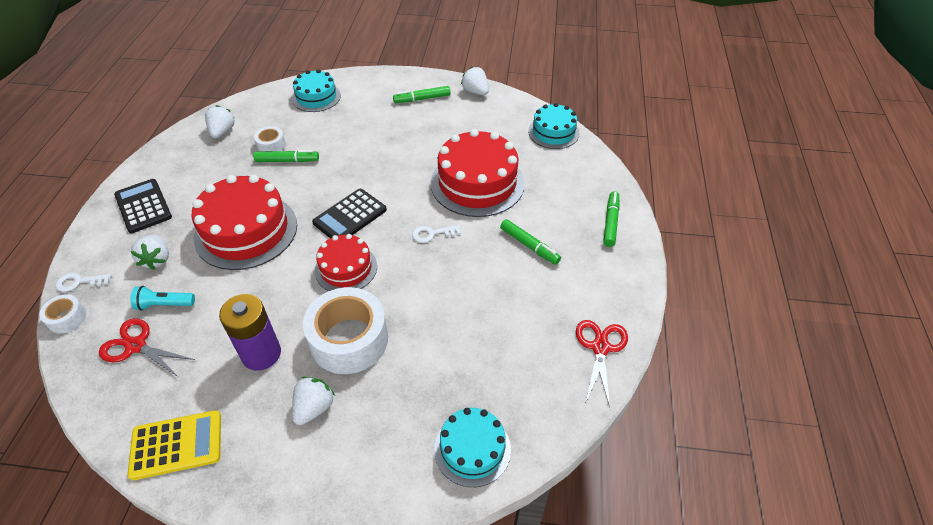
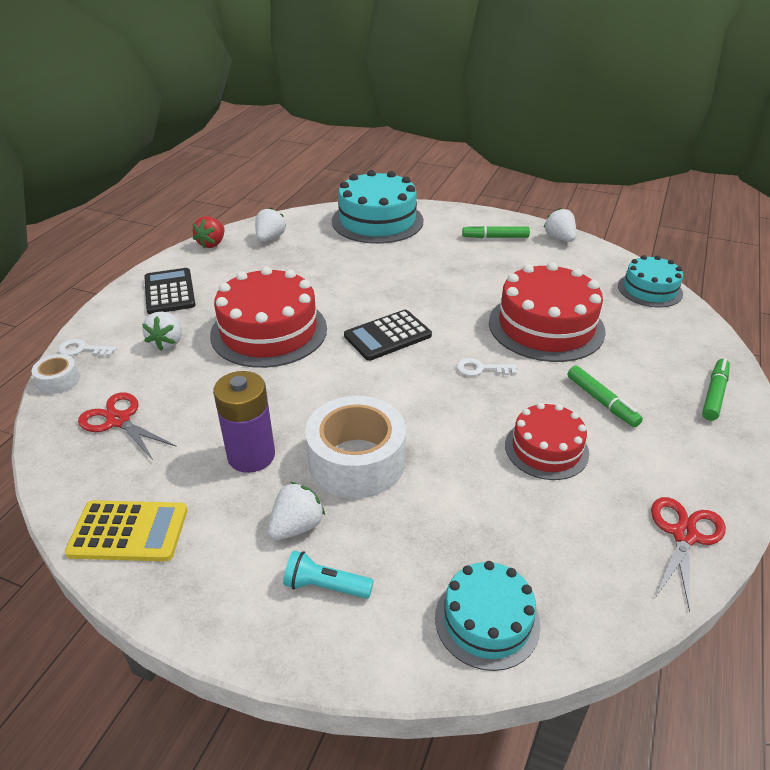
camera: 15 degrees right, 10 degrees down
(164, 304) = (161, 386): turquoise flashlight -> turquoise flashlight (325, 586)
(169, 147) = (212, 244): none -> red strawberry
(271, 145) = (318, 257): white tape -> none
(287, 160) = (331, 273): green marker -> none
(316, 97) = (377, 221): turquoise cake -> turquoise cake, size x1.71
(346, 268) = (371, 386): red cake -> red cake (546, 449)

